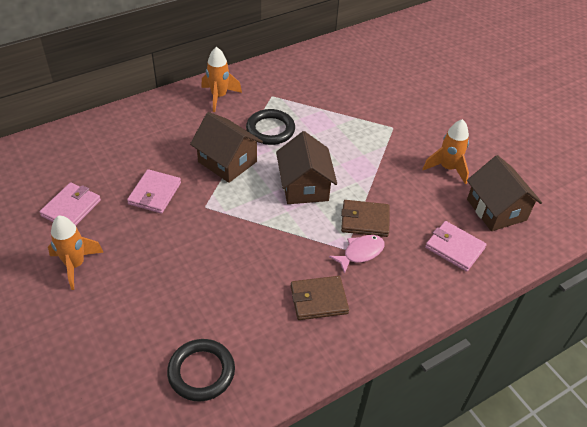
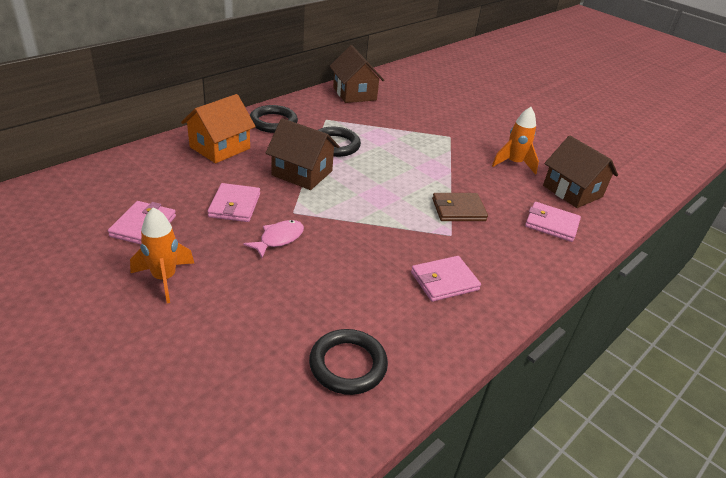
camera: 15 degrees left, 10 degrees down
(160, 125) = (220, 148): none -> orange house
(219, 97) = (273, 122): orange rocket -> black ring
(304, 186) = (388, 187): brown house -> brown house (354, 93)
(318, 300) = (444, 281): brown wallet -> pink wallet
(360, 253) = (467, 237): pink fish -> pink fish (279, 239)

